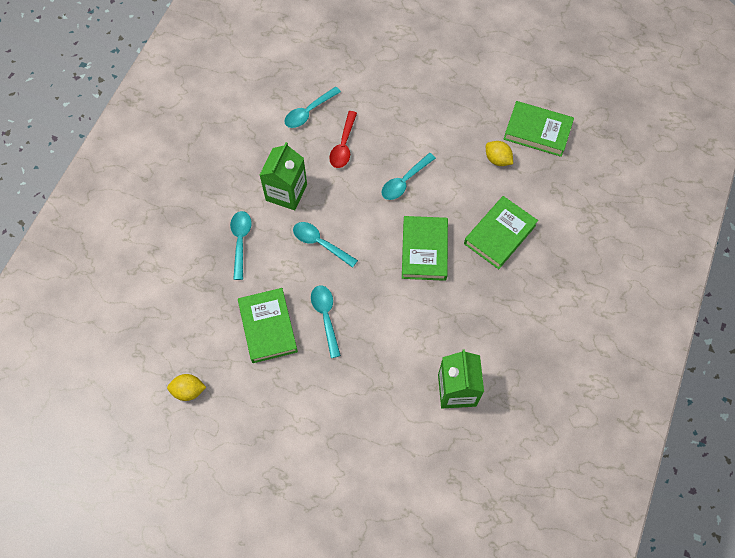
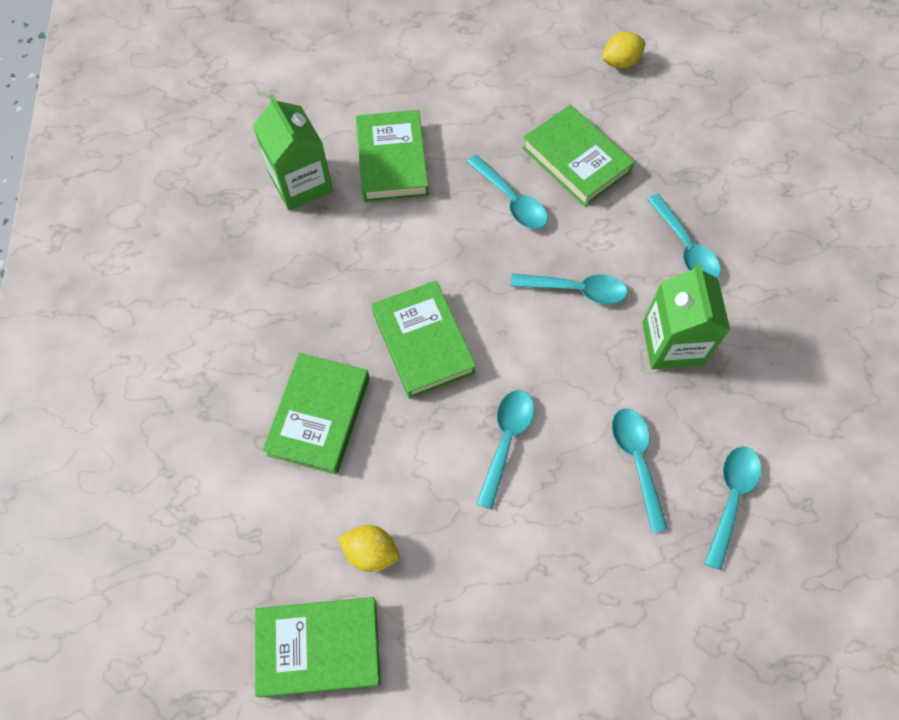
camera: 155 degrees right, 0 degrees up
(343, 145) = (636, 461): red spoon -> turquoise spoon
(388, 380) = (392, 161): none -> green book

